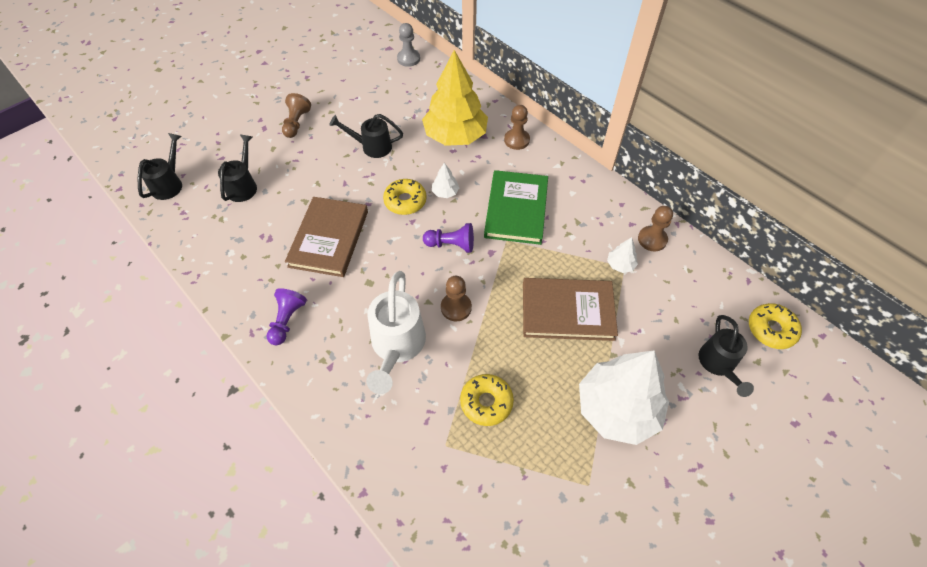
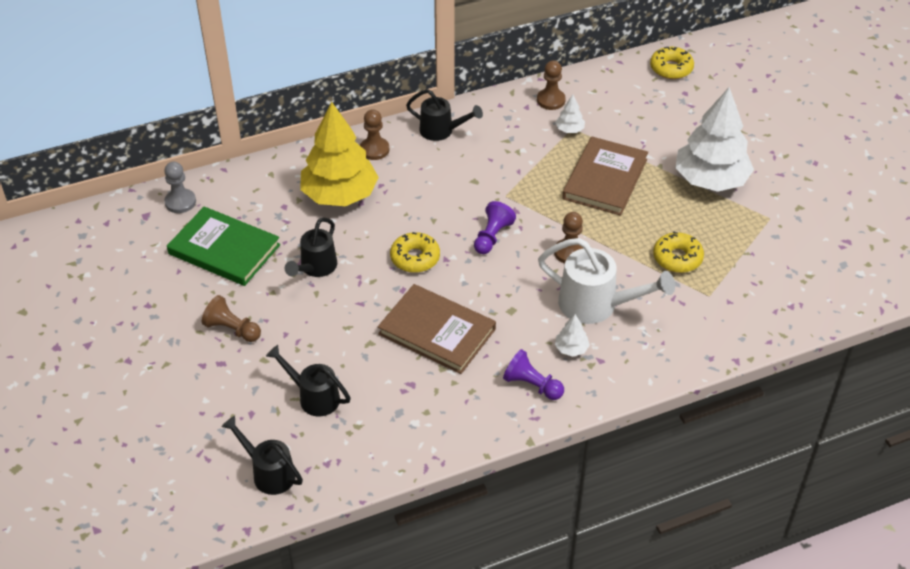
camera: 70 degrees left, 10 degrees down
(445, 192) = (419, 223): white tree -> white tree (571, 348)
(516, 209) = (470, 177): green book -> green book (224, 249)
(718, 364) = (691, 109): black watering can -> black watering can (441, 131)

